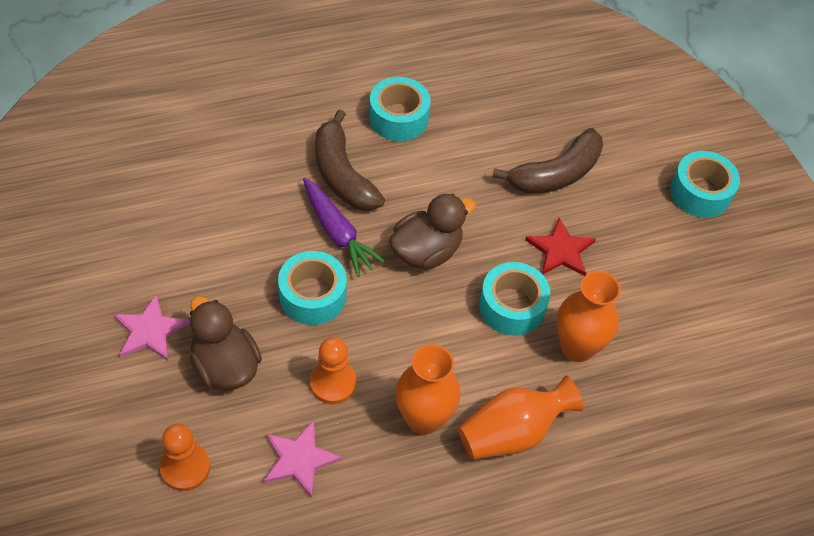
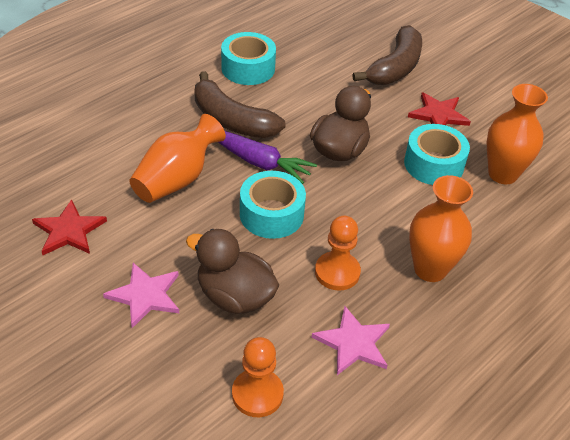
camera: 25 degrees left, 10 degrees down
(123, 237) = (69, 231): none -> red star
(512, 433) = (504, 251): orange vase -> orange vase (177, 179)
(700, 192) = (503, 47): turquoise tape -> none

